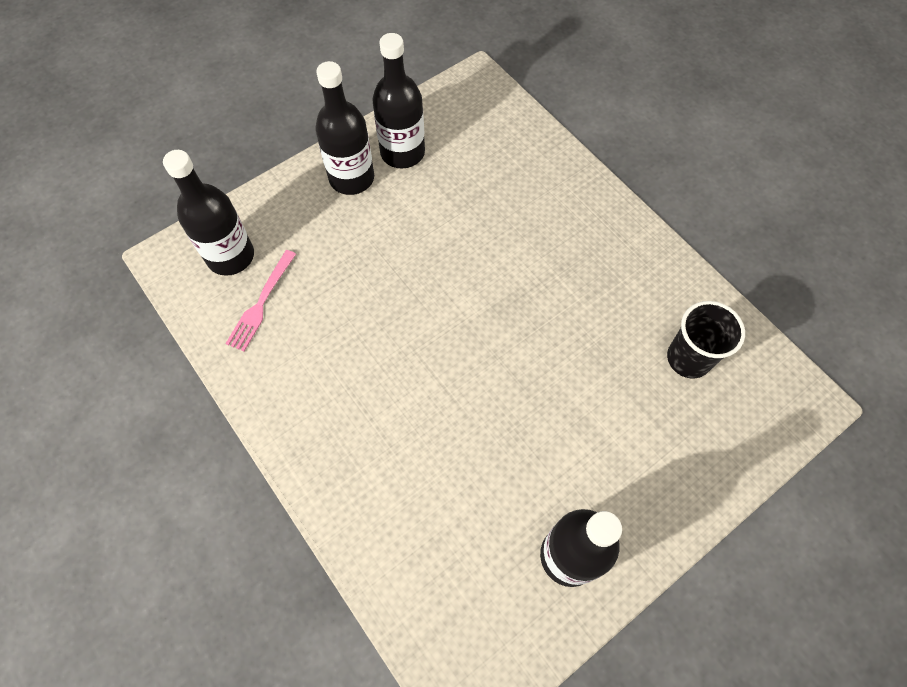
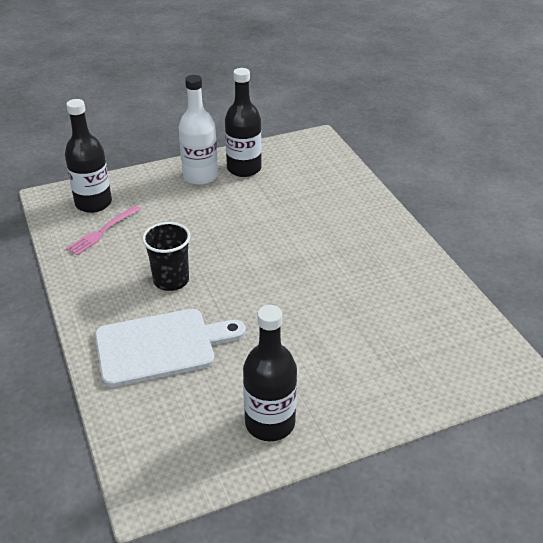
camera: 15 degrees right, 25 degrees down
(351, 178) = (200, 176): black bottle -> white bottle
(404, 474) = (161, 346): none -> white cutting board
(688, 358) = (421, 322): black cup -> black cup (171, 280)

